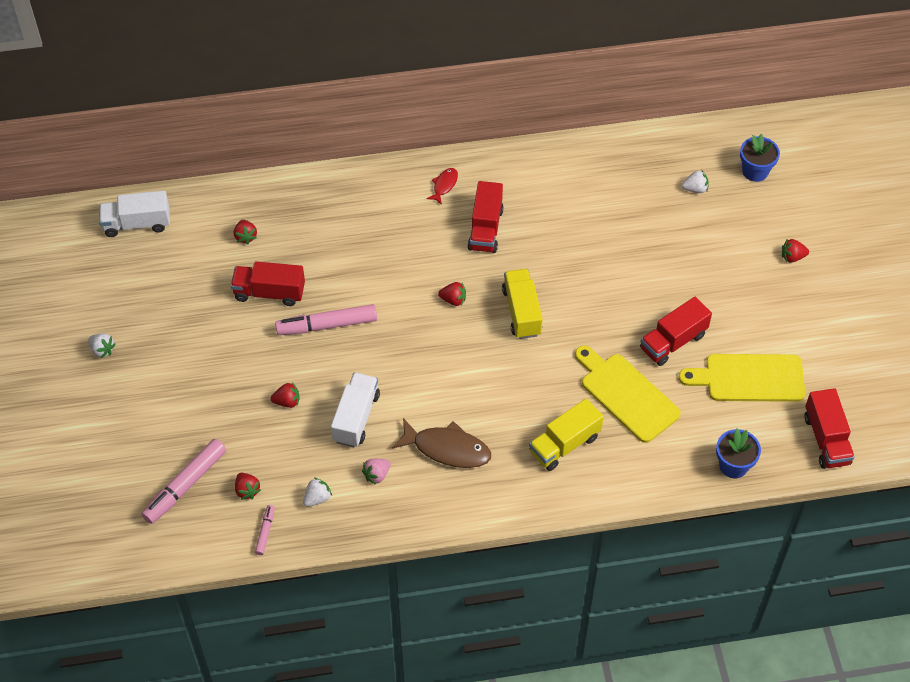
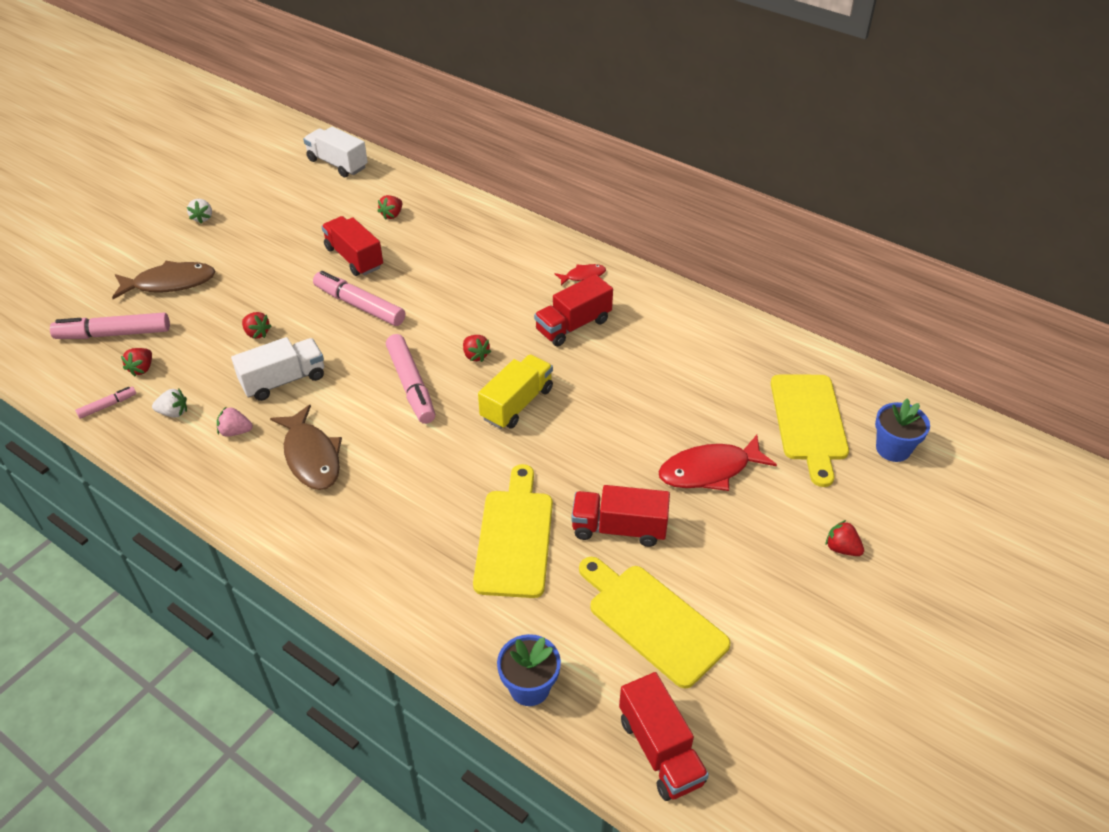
camera: 45 degrees right, 10 degrees down
(163, 418) = (170, 283): none -> brown fish
(441, 353) = (411, 385): none -> pink marker
(564, 444) = (404, 532): yellow truck -> none
(678, 265) = (709, 470): none -> red fish
(695, 189) = (809, 422): white strawberry -> yellow cutting board
(826, 439) = (660, 750): red truck -> red truck turned 60 degrees counterclockwise

